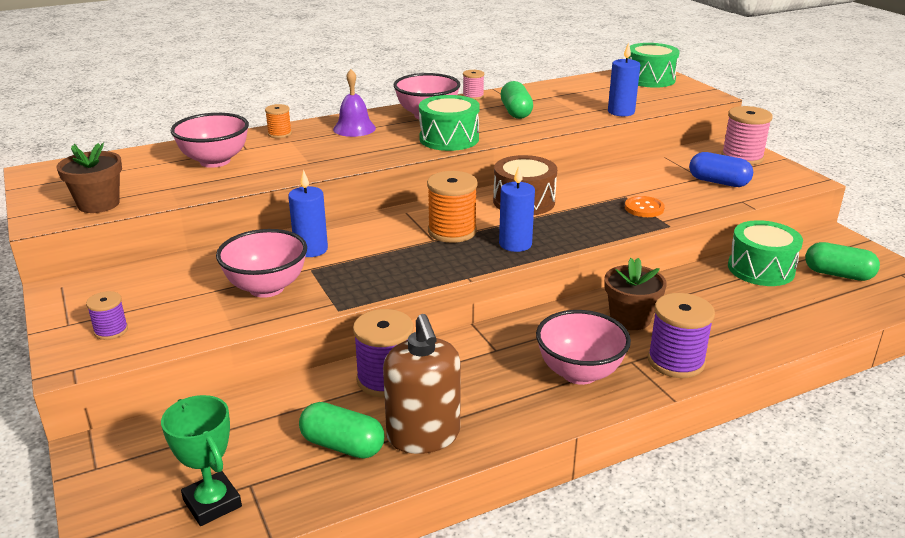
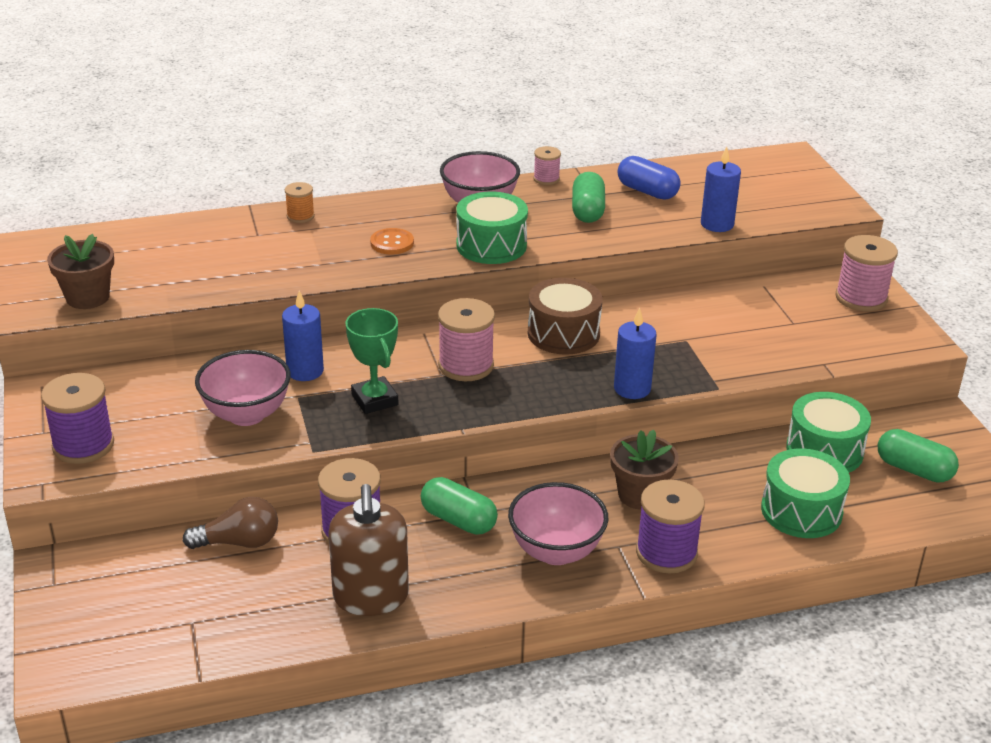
camera: 10 degrees right, 5 degrees up
(111, 330) = (83, 445): purple spool -> purple spool, size x1.83
(212, 503) = (153, 635): green trophy -> green trophy (374, 400)
(215, 161) = (219, 250): pink bowl -> none
(280, 403) = (239, 542): none -> brown light bulb
(342, 445) = (289, 595): green capsule -> green capsule (458, 520)
(354, 128) = (387, 217): purple bell -> none
(452, 231) = (466, 365): orange spool -> pink spool
(515, 244) = (530, 392): blue candle -> blue candle (632, 389)
(644, 208) = (700, 360): orange button -> orange button (392, 243)
(649, 79) = (782, 172): green drum -> green drum (801, 511)
(718, 182) = (810, 332): blue capsule -> blue capsule (647, 191)

